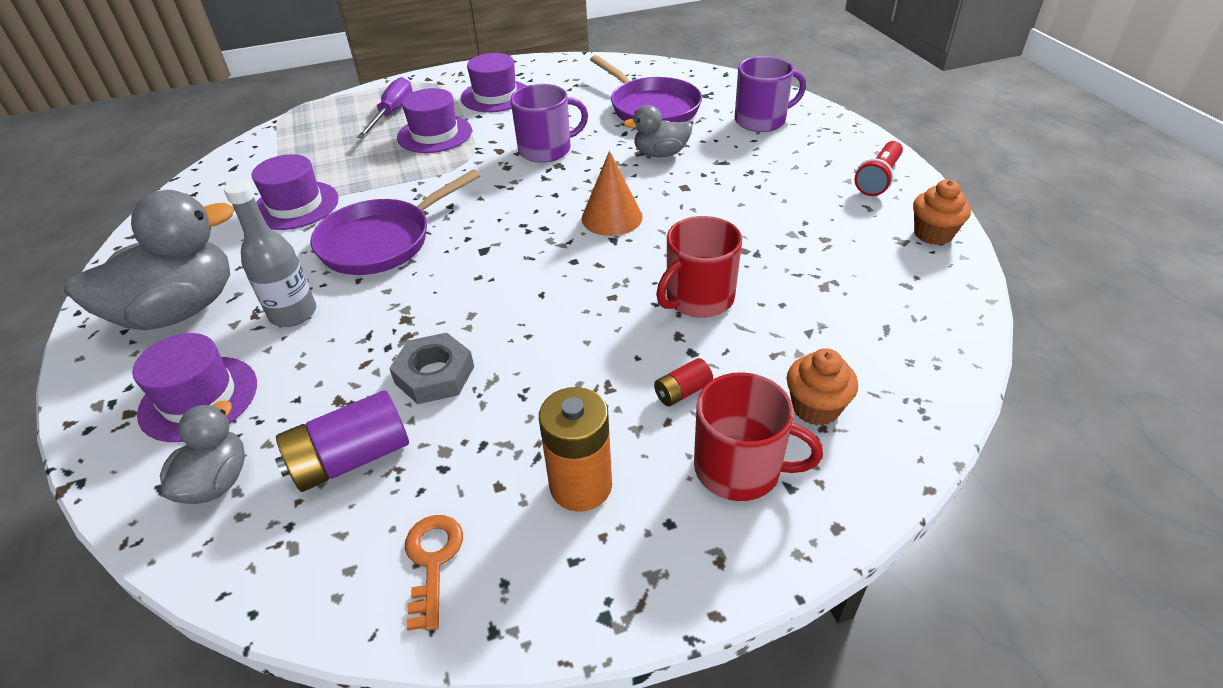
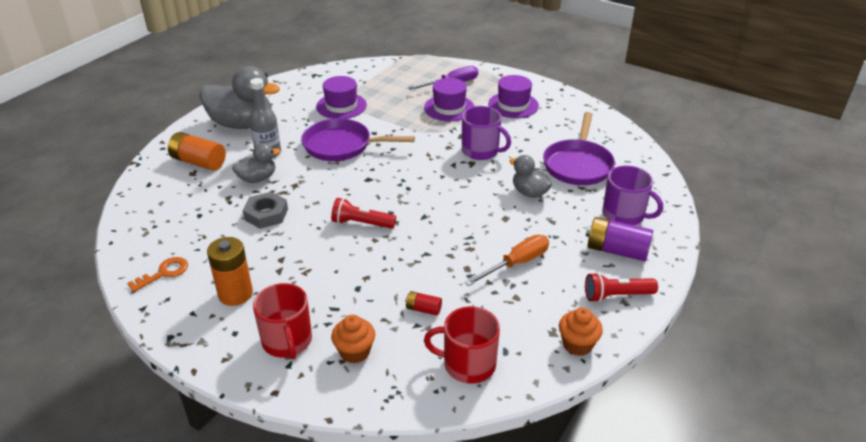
camera: 50 degrees right, 5 degrees down
(199, 398) = (199, 162): purple hat -> orange battery
(217, 481) = (161, 195): grey duck -> grey duck (257, 178)
(351, 458) = (199, 220): purple battery -> purple battery (617, 250)
(567, 294) = (361, 223): none -> red flashlight
(612, 217) = (443, 206): orange cone -> none
(682, 392) = (324, 298): red battery -> red battery (423, 309)
(698, 299) = (403, 271): red mug -> red mug (467, 364)
(769, 214) = (516, 263): none -> orange screwdriver

